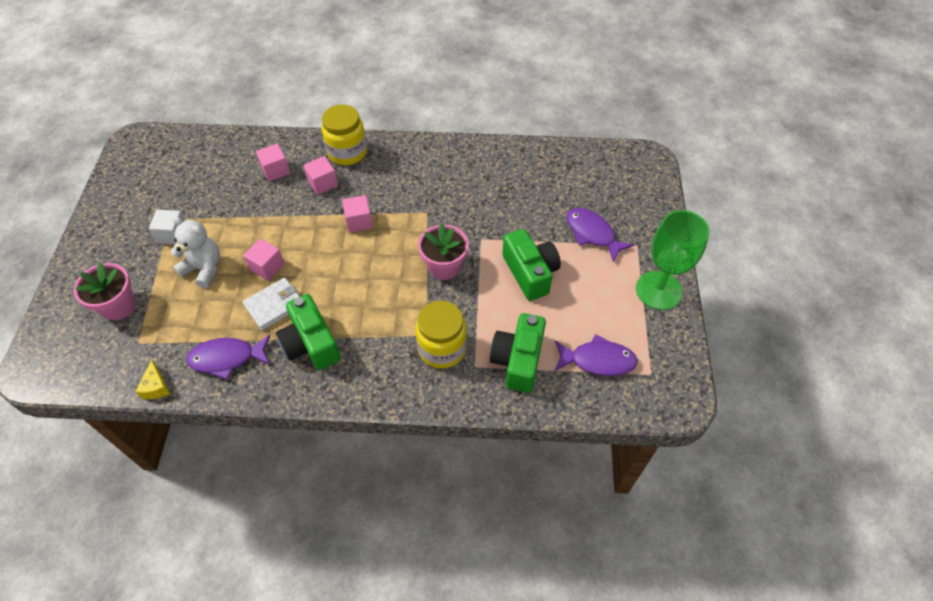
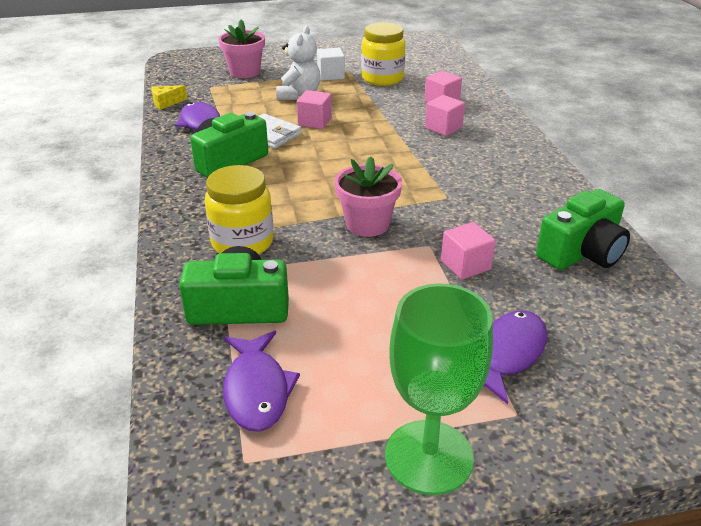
camera: 75 degrees right, 20 degrees down
(347, 152) = (500, 132): yellow jar -> yellow jar (382, 78)
(359, 221) = (403, 157): pink cube -> pink cube (465, 265)
(530, 273) = (393, 297): green camera -> green camera (582, 252)

